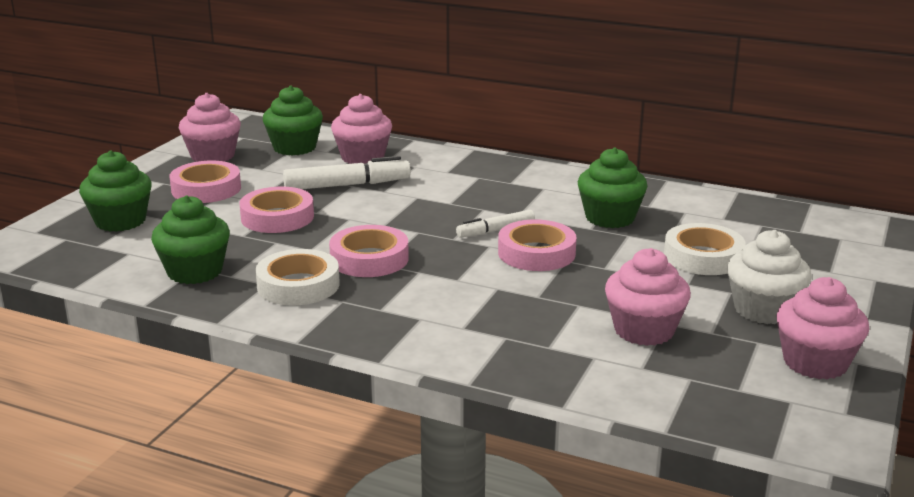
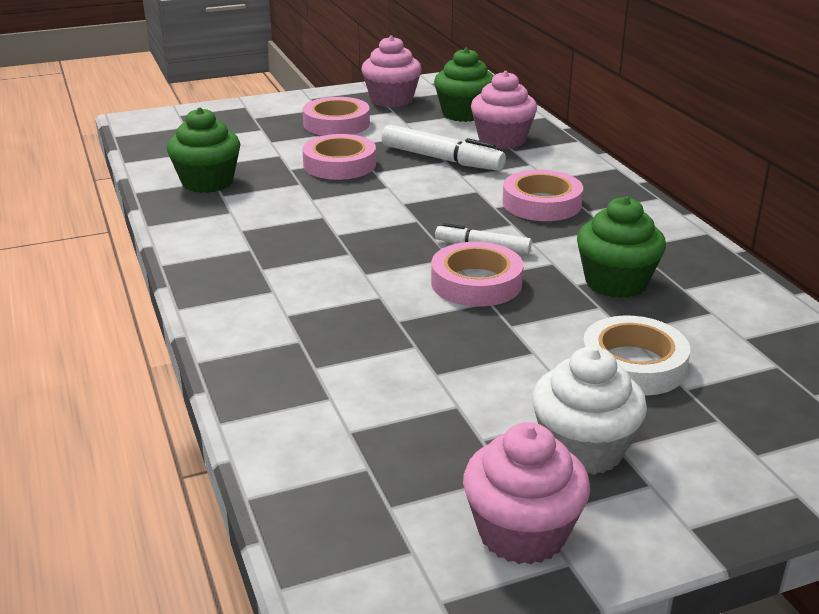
camera: 45 degrees right, 5 degrees up
(120, 221) = (238, 127): green cupcake -> none
(298, 285) = (247, 223): white tape -> none
(369, 259) = (335, 225): pink tape -> pink tape (541, 203)
(644, 330) = (422, 400): pink cupcake -> none

